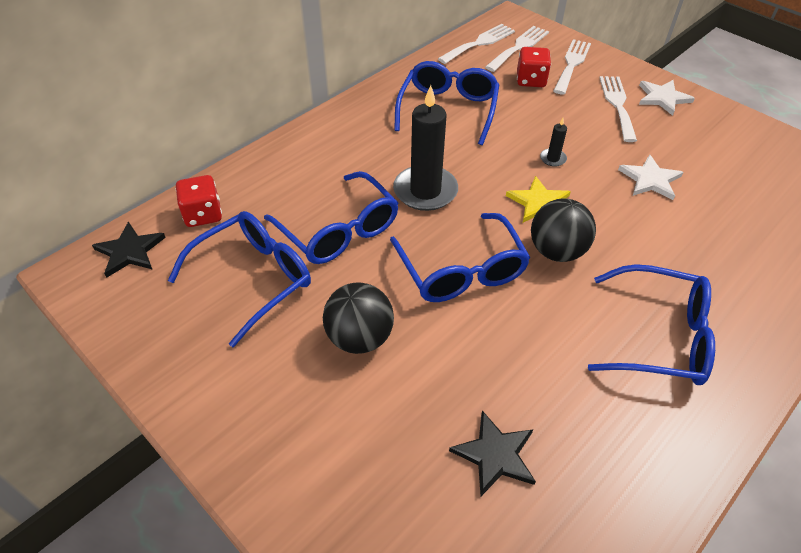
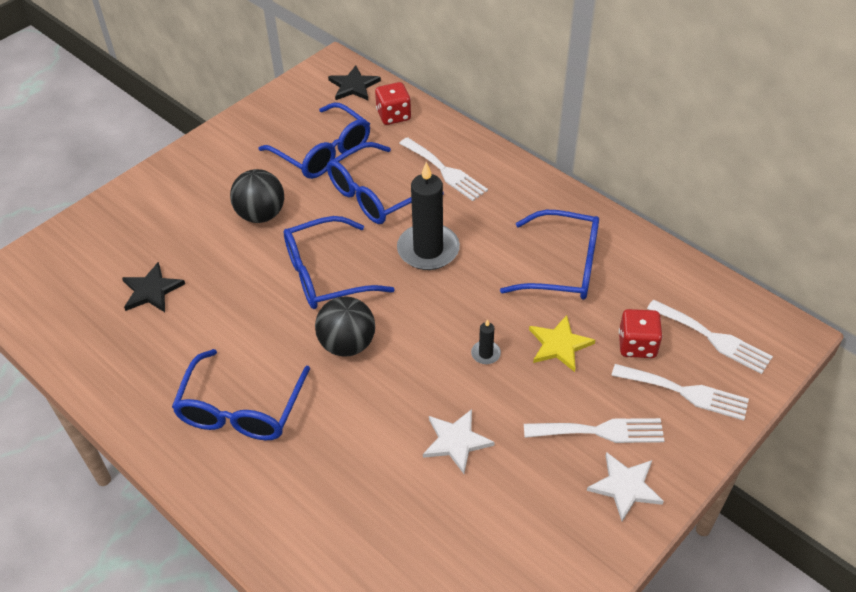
camera: 90 degrees right, 0 degrees up
(479, 43) = (712, 298): white fork -> white fork (445, 171)
(538, 203) = (414, 336): yellow star -> yellow star (559, 345)

